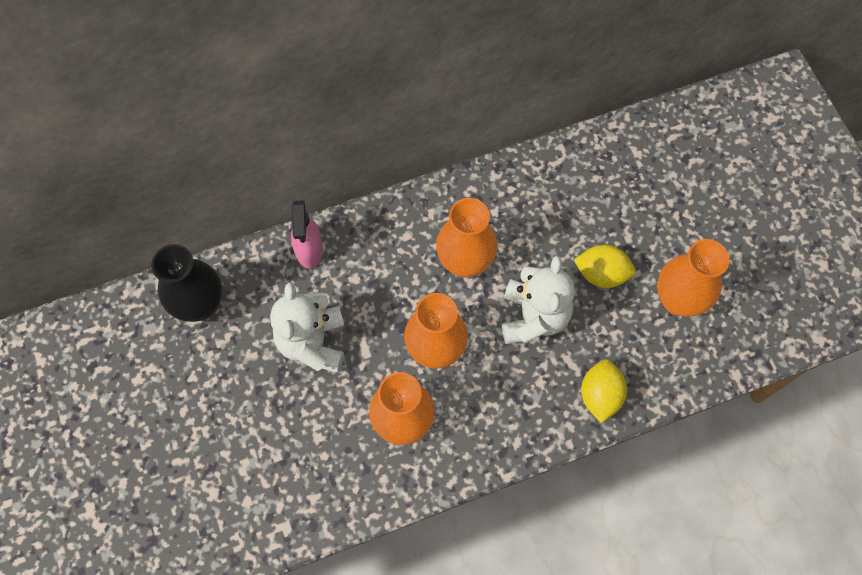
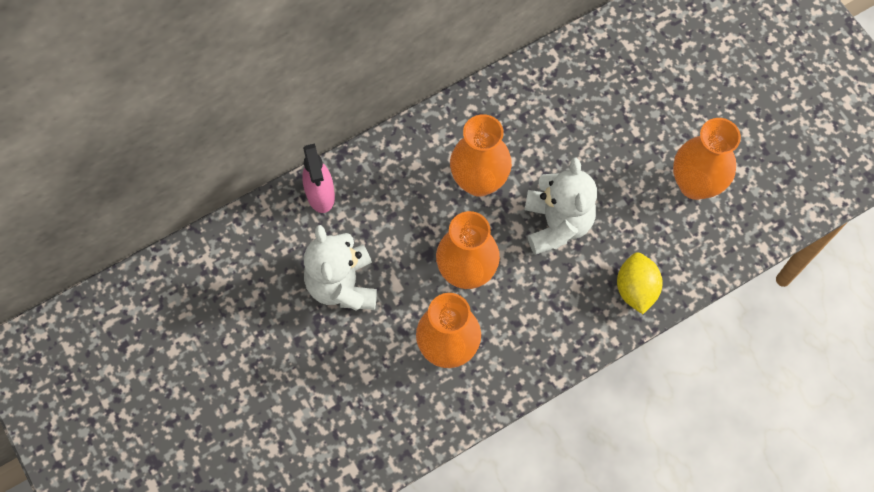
camera: 10 degrees left, 0 degrees up
(200, 305) = (221, 267): black vase -> none
(601, 274) = (616, 171): yellow lemon -> none

